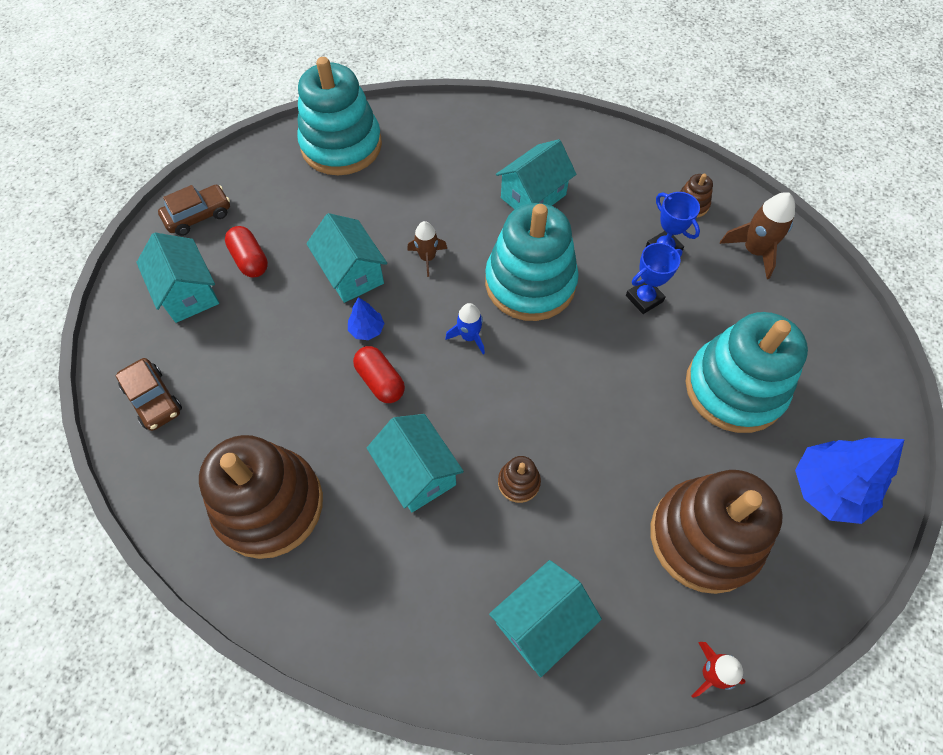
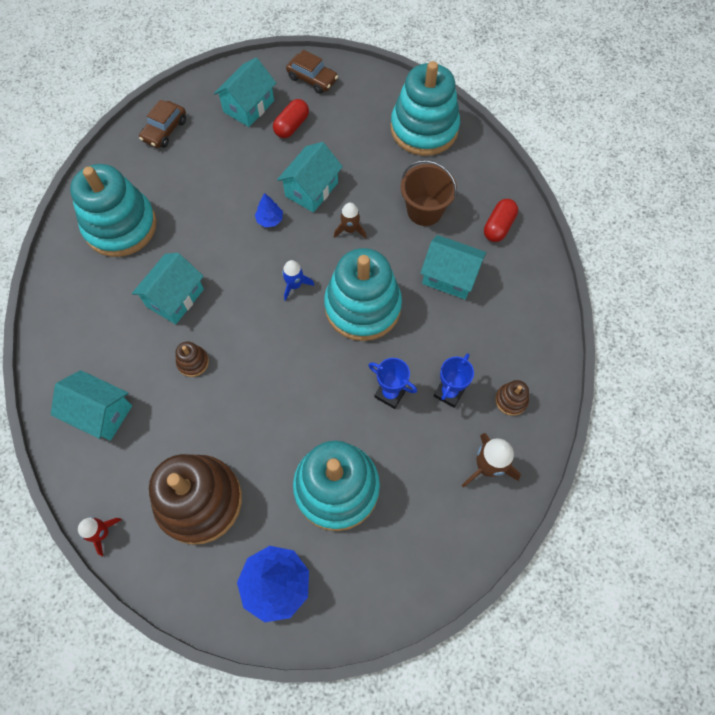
camera: 65 degrees right, 5 degrees up
(269, 505) = (120, 226): brown stacking toy -> turquoise stacking toy
(380, 381) = (233, 246): red capsule -> red capsule (498, 226)
(443, 185) = (424, 210): none -> brown bucket

